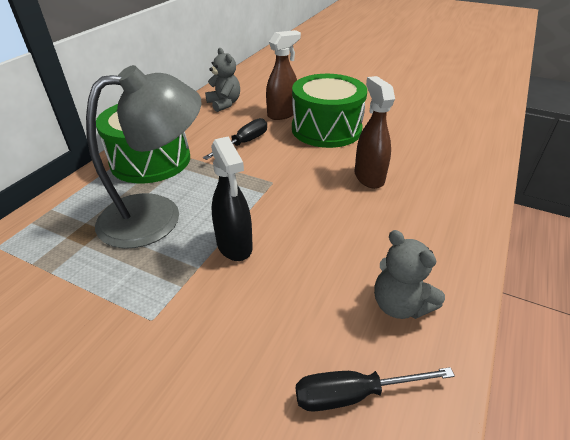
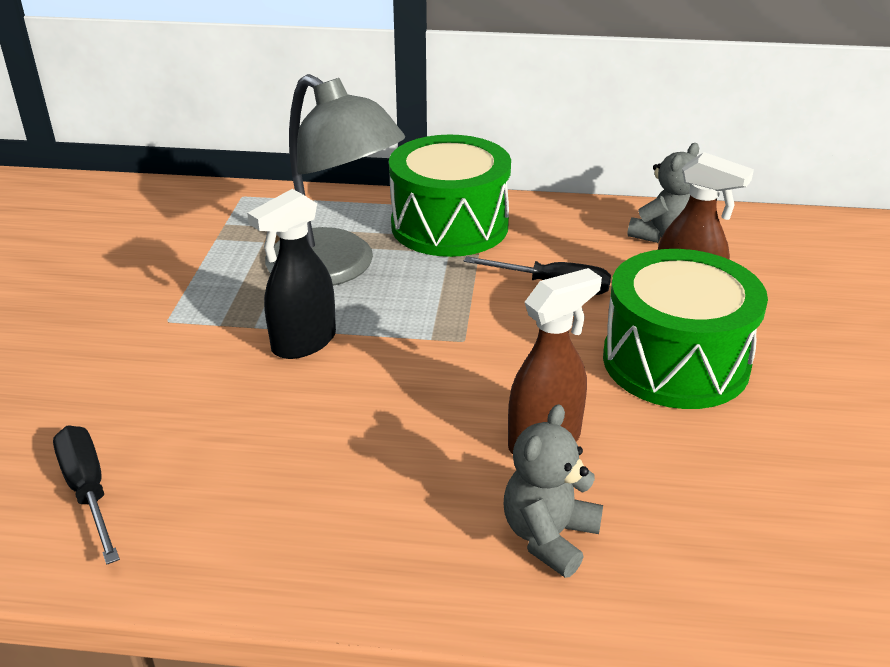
camera: 70 degrees right, 5 degrees down
(400, 305) = (238, 516): grey teddy bear -> grey teddy bear (549, 536)

